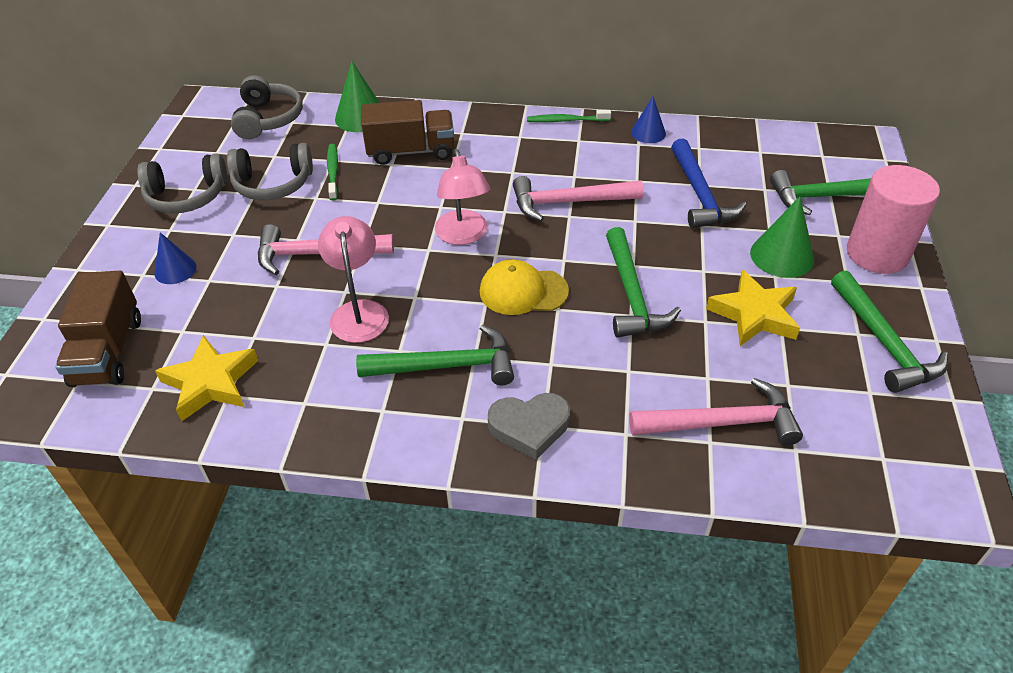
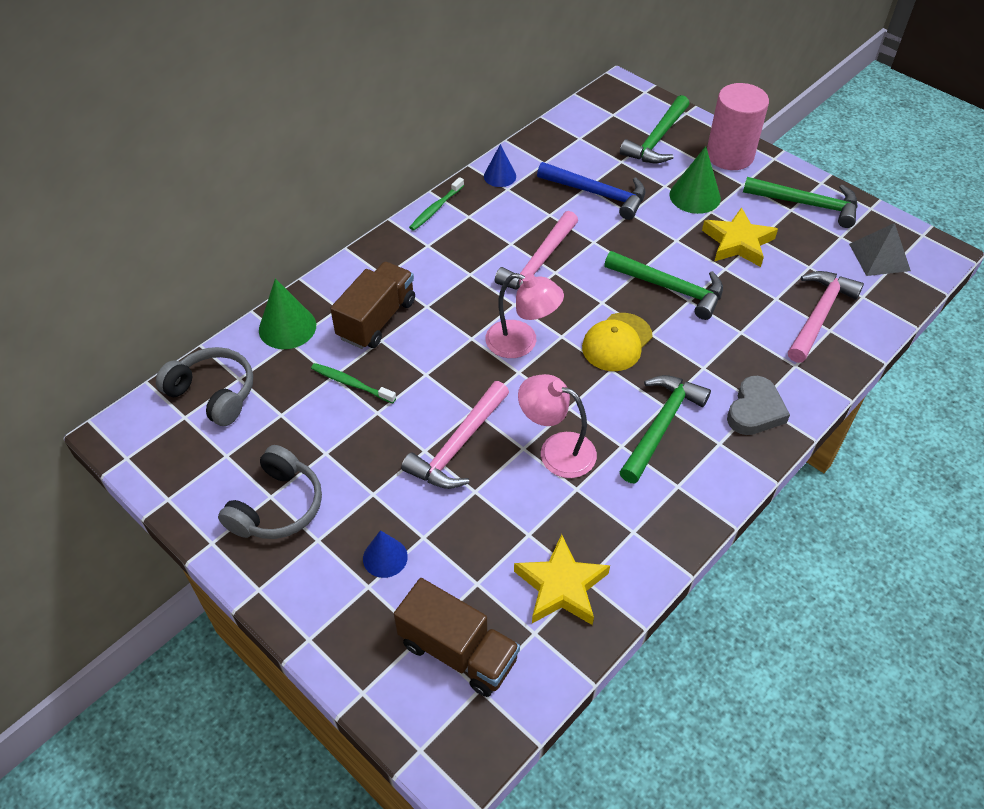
camera: 55 degrees left, 5 degrees up
(273, 184) = (326, 433): grey headphones -> none
(879, 440) = (879, 257): none -> grey pyramid

